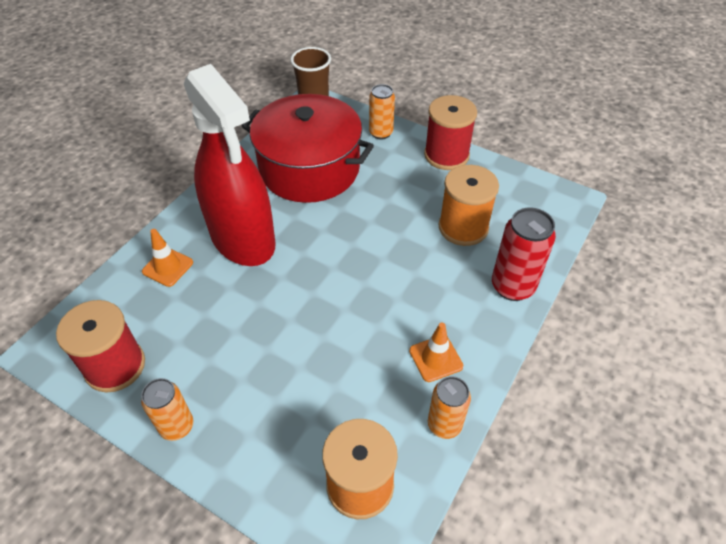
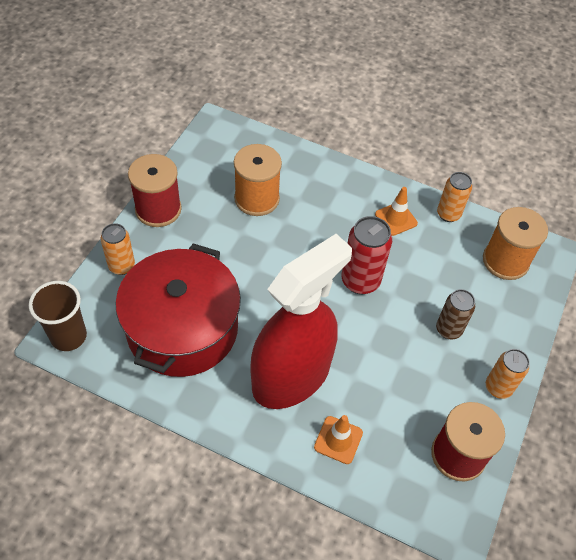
camera: 100 degrees left, 5 degrees up
(265, 388) = (448, 329): none -> brown can
(512, 286) = (318, 169): red can -> red can (360, 281)

